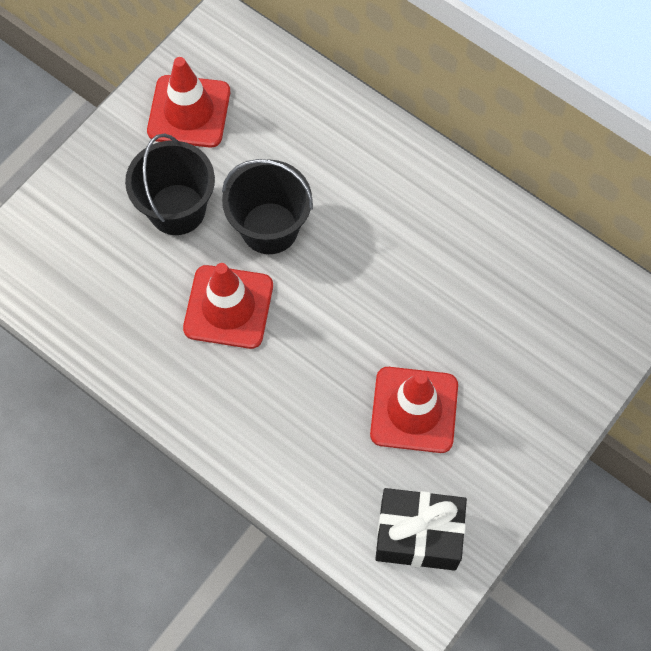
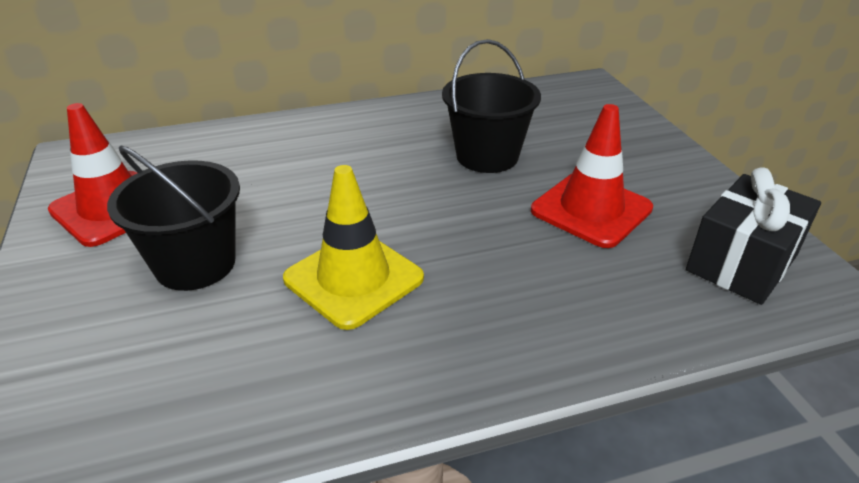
camera: 55 degrees left, 30 degrees down
(228, 307) = (353, 279): red traffic cone -> yellow traffic cone
(269, 228) = (304, 213): black bucket -> black bucket (487, 156)

